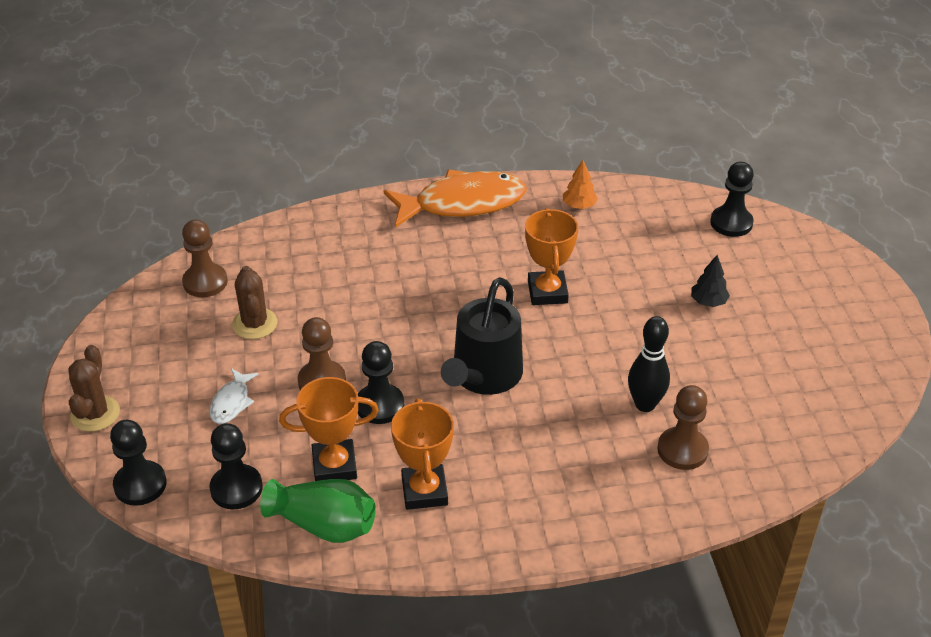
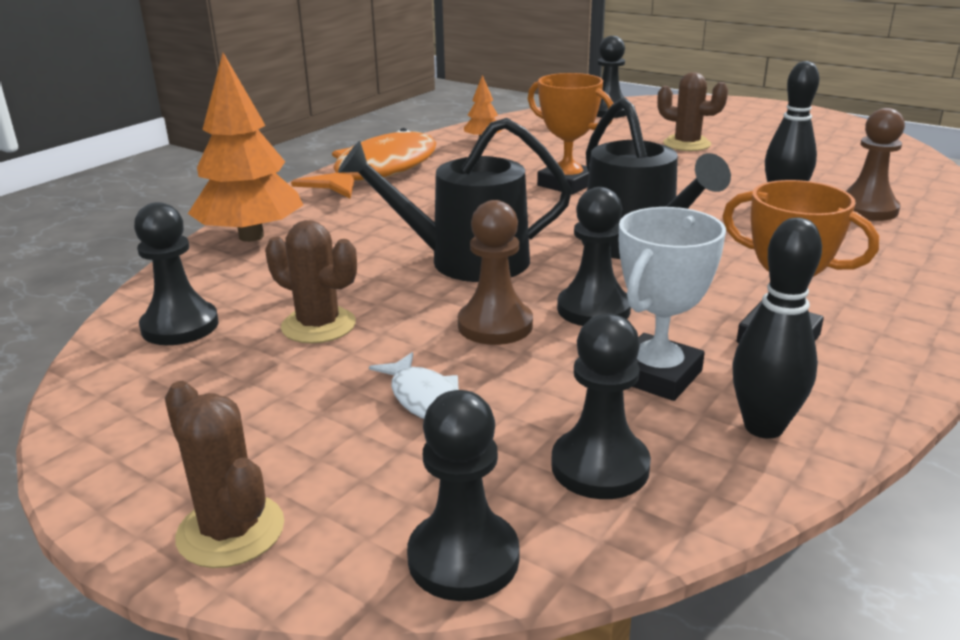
camera: 45 degrees left, 15 degrees down
(205, 282) = (180, 326): brown pawn -> black pawn
(315, 227) = (251, 236): none -> orange tree
(324, 525) = (763, 427): green vase -> black bowling pin
(334, 466) = (657, 375): orange trophy -> white trophy
(381, 324) = (467, 261): none -> black watering can
(708, 302) = (687, 144): black tree -> brown cactus

